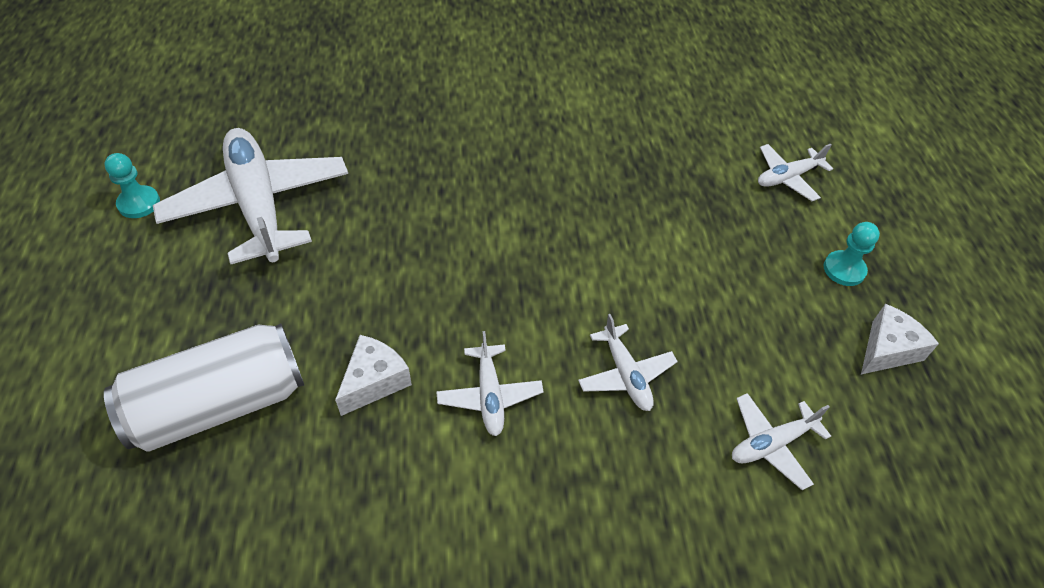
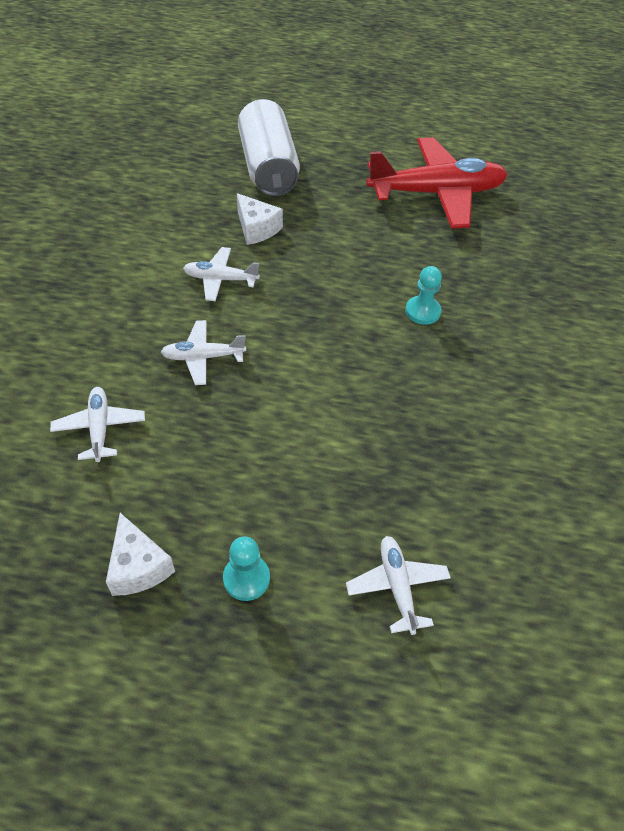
camera: 105 degrees right, 0 degrees up
(139, 203) = (449, 143): turquoise pawn -> turquoise pawn (422, 311)
(258, 205) = (436, 193): white plane -> red plane

